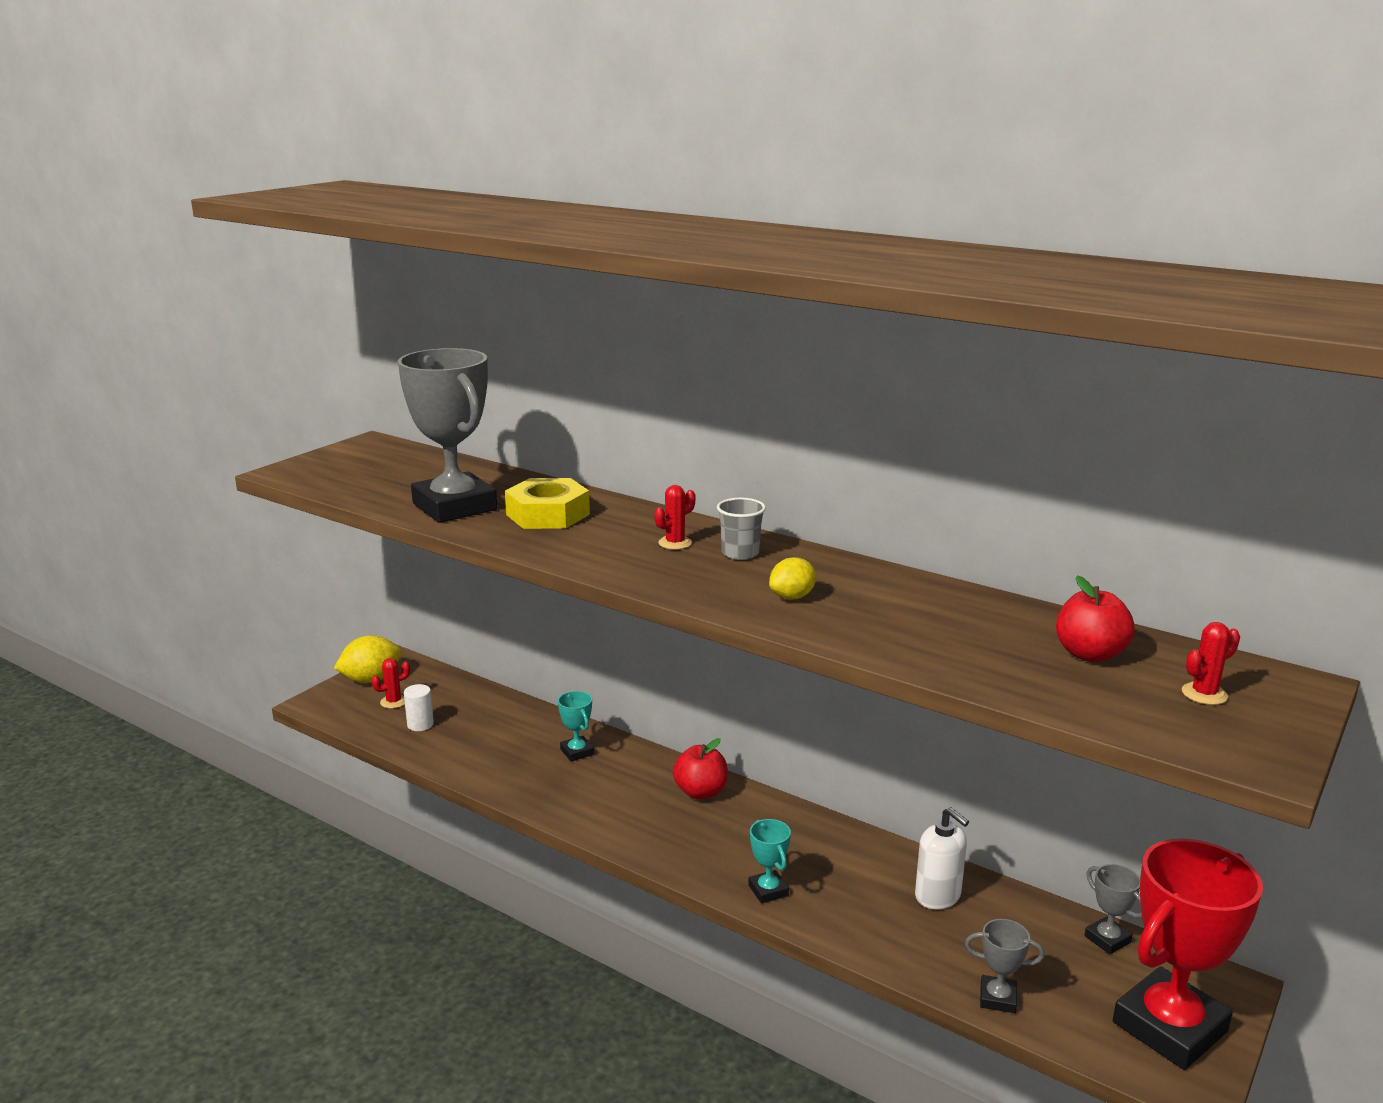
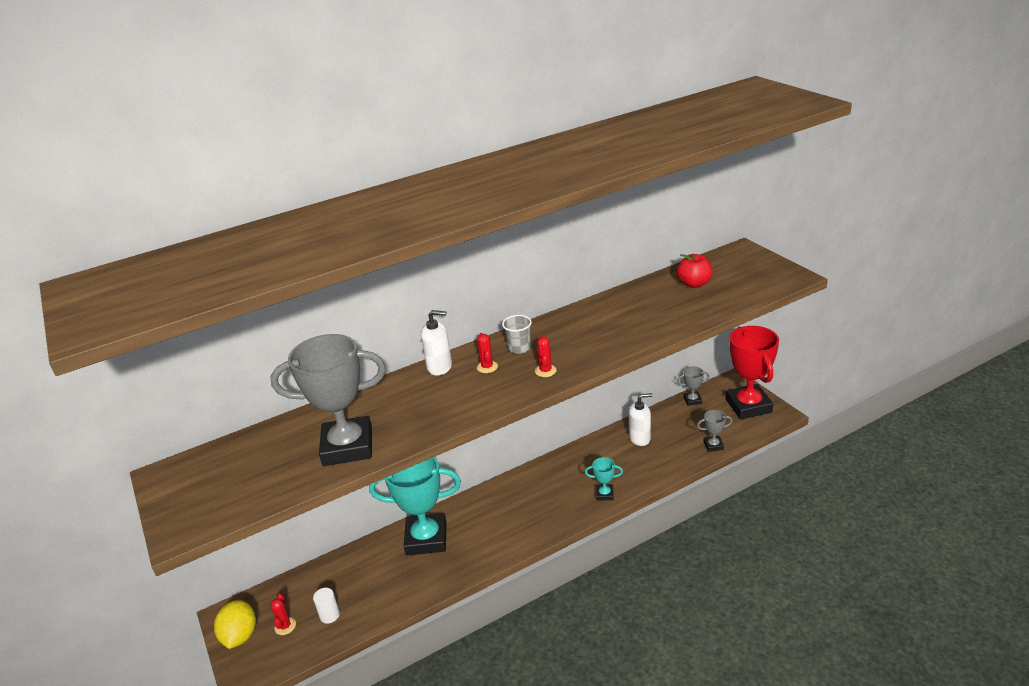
camera: 60 degrees left, 10 degrees up
(548, 514) = (400, 407): yellow nut -> none
(577, 752) = (426, 538): turquoise trophy -> turquoise trophy, size x2.28
(652, 516) = (440, 367): none -> white soap dispenser
(700, 792) = (505, 495): red apple -> none
(792, 597) = (586, 344): yellow lemon -> none
(997, 998) = (713, 445): grey trophy -> grey trophy turned 45 degrees clockwise
(1204, 694) = (740, 270): red cactus -> red cactus (545, 371)

